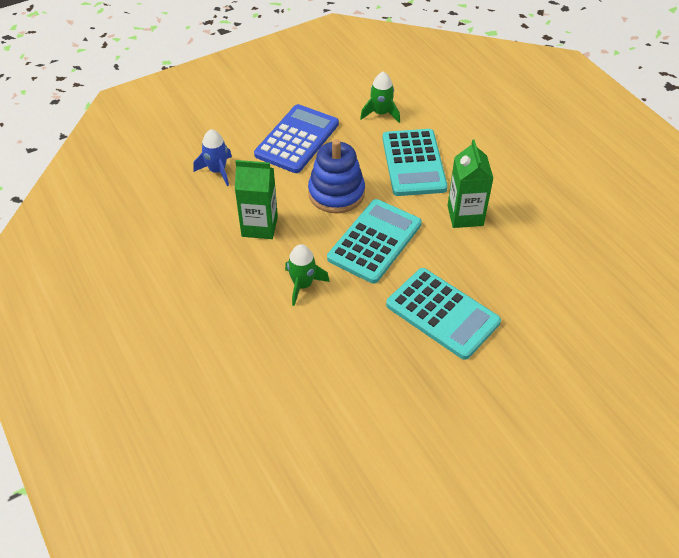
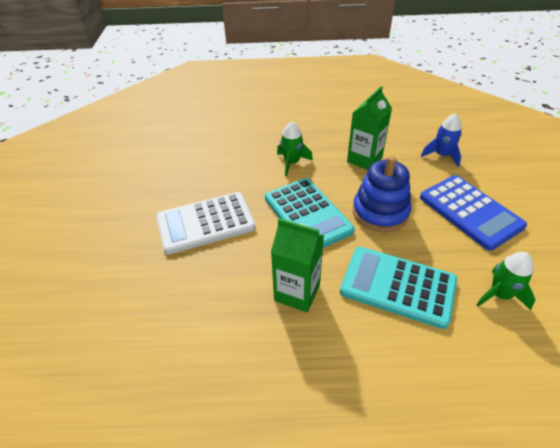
camera: 120 degrees right, 5 degrees down
(442, 313) = (205, 223): turquoise calculator -> white calculator

